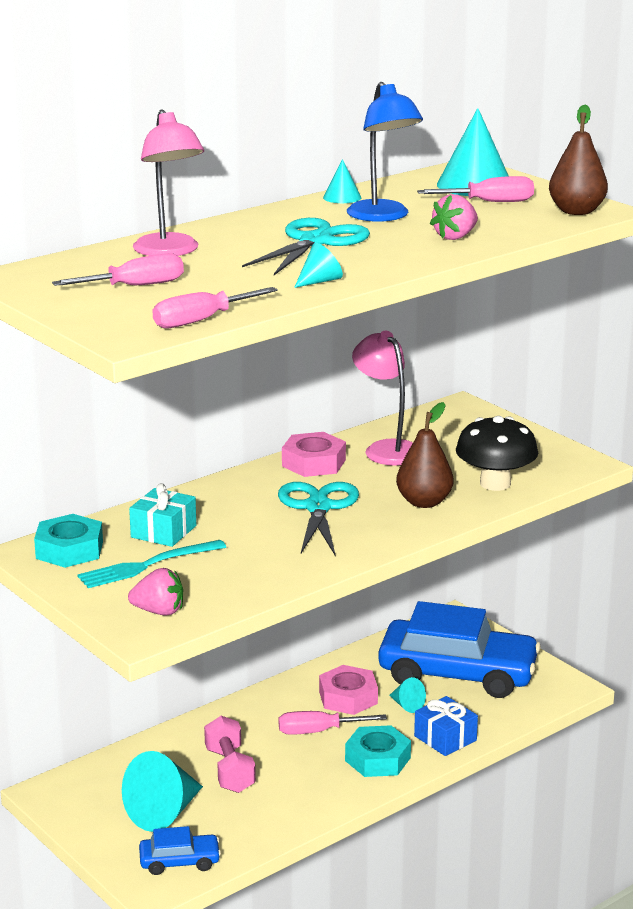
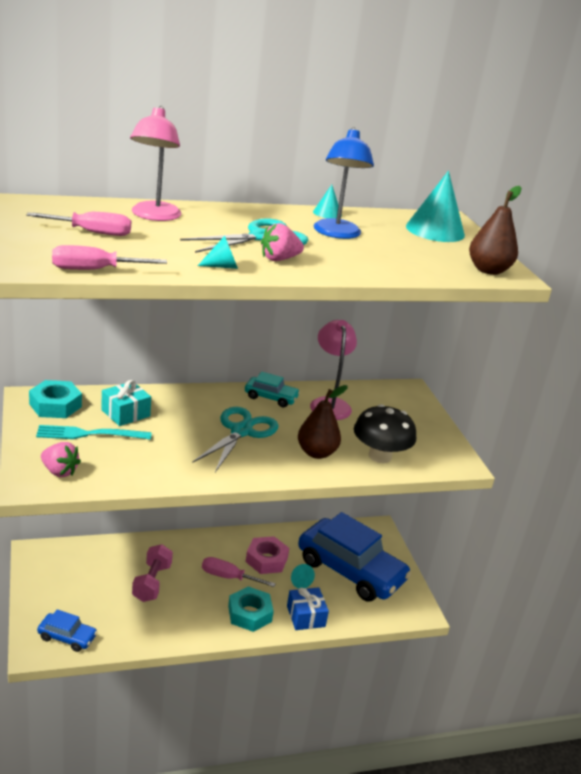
camera: 20 degrees right, 5 degrees up
(164, 812) = (88, 596): turquoise cone -> none
(314, 463) = (271, 397): pink nut -> turquoise car
(455, 237) = (369, 263): pink strawberry -> pink strawberry (279, 259)
(490, 202) = (430, 245): pink screwdriver -> none

